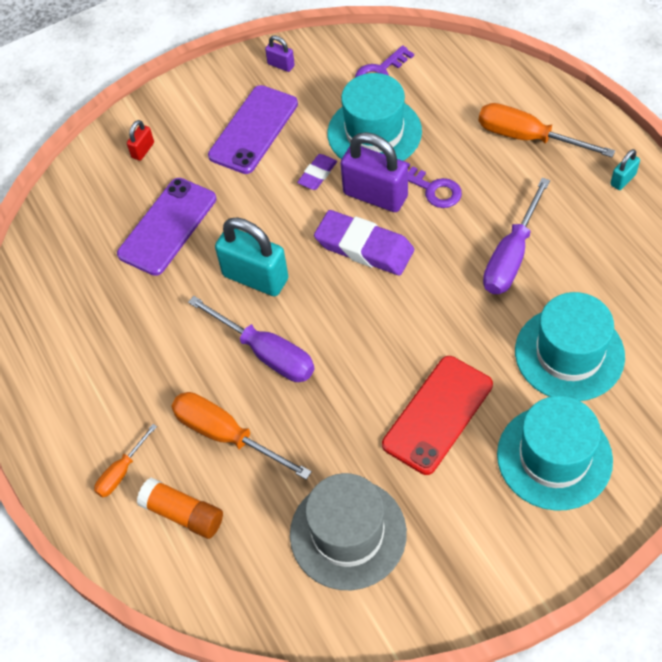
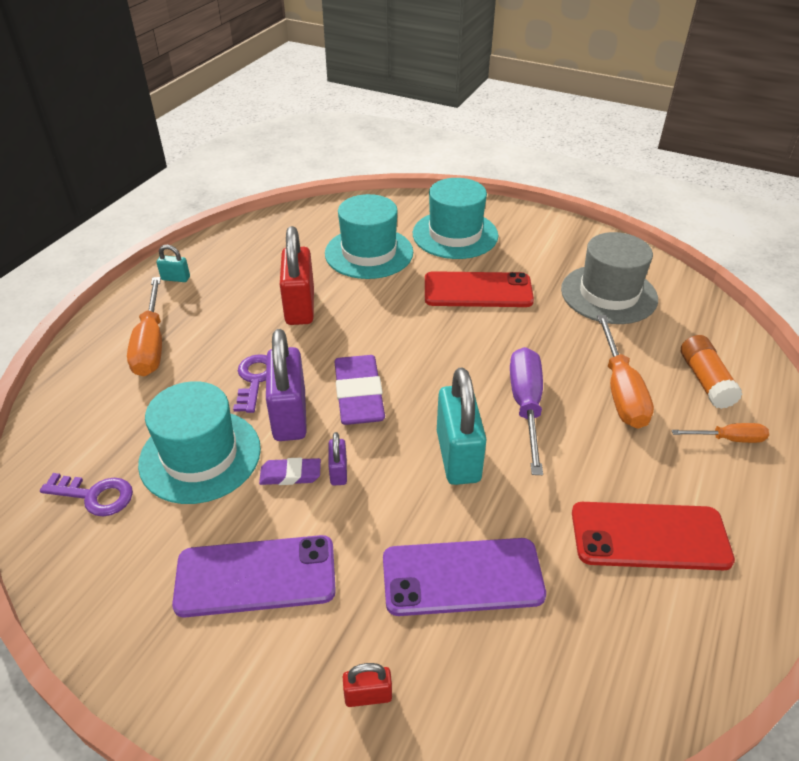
camera: 130 degrees left, 15 degrees down
(103, 346) = (649, 536): none -> red phone
(281, 65) = (118, 613): purple padlock -> purple padlock (338, 472)
(511, 256) = (300, 307): purple screwdriver -> red padlock

